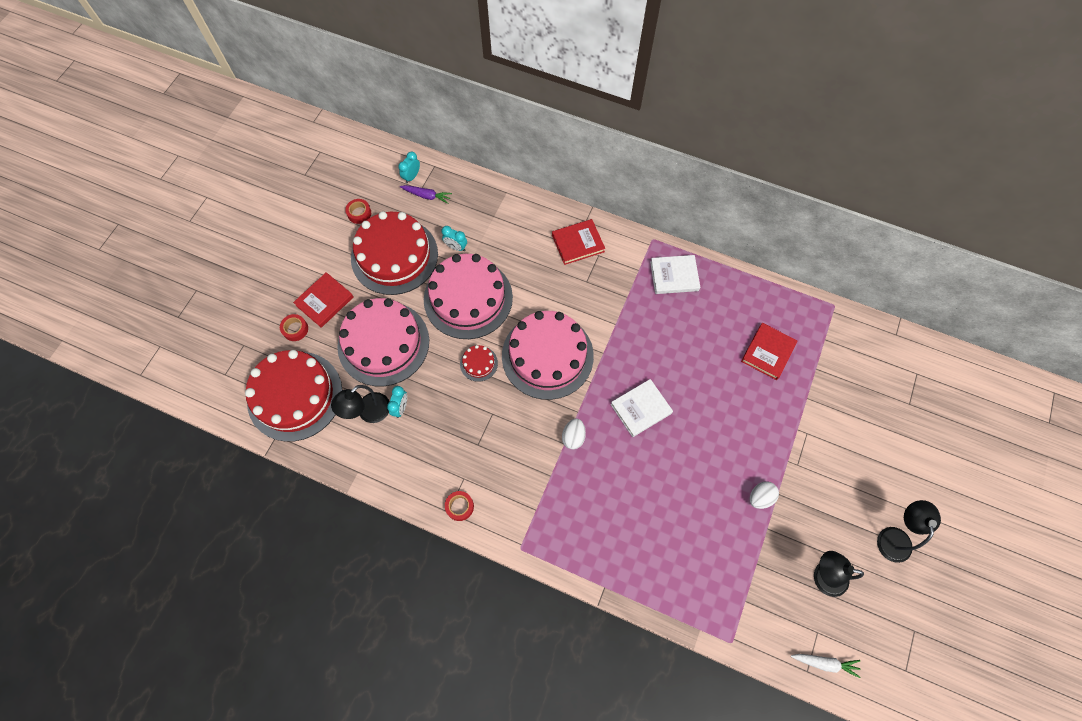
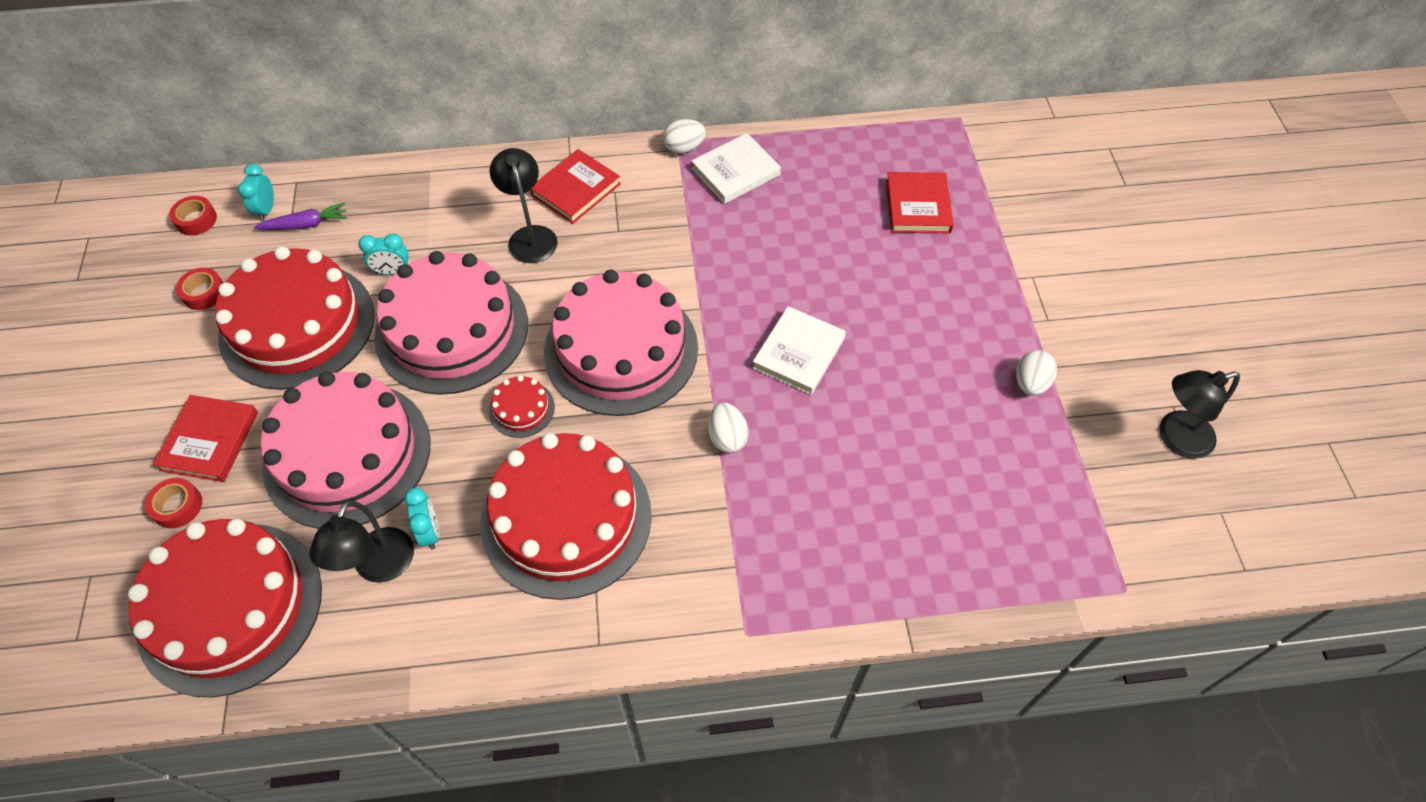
camera: 30 degrees left, 10 degrees down
(459, 506) = (613, 626): red tape -> red tape (196, 220)
(468, 436) = (566, 518): none -> red cake
(653, 245) = (684, 148): none -> white egg
(825, 663) = (1258, 546): white carrot -> none
(894, 536) = (1221, 343): black lamp -> black lamp (530, 236)

